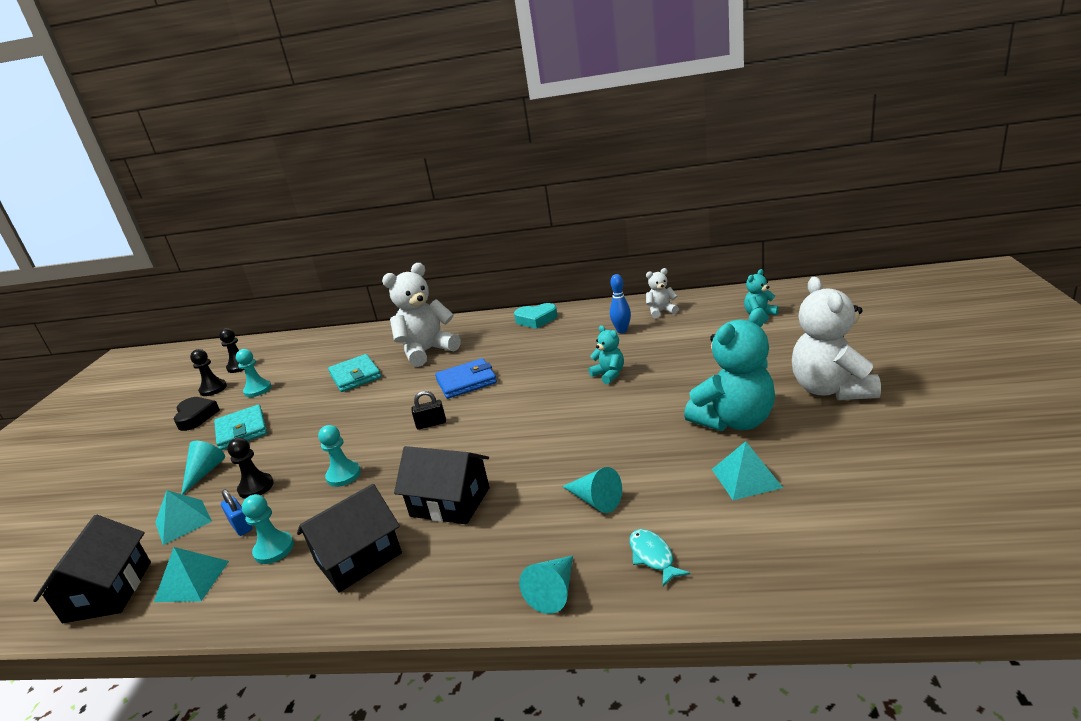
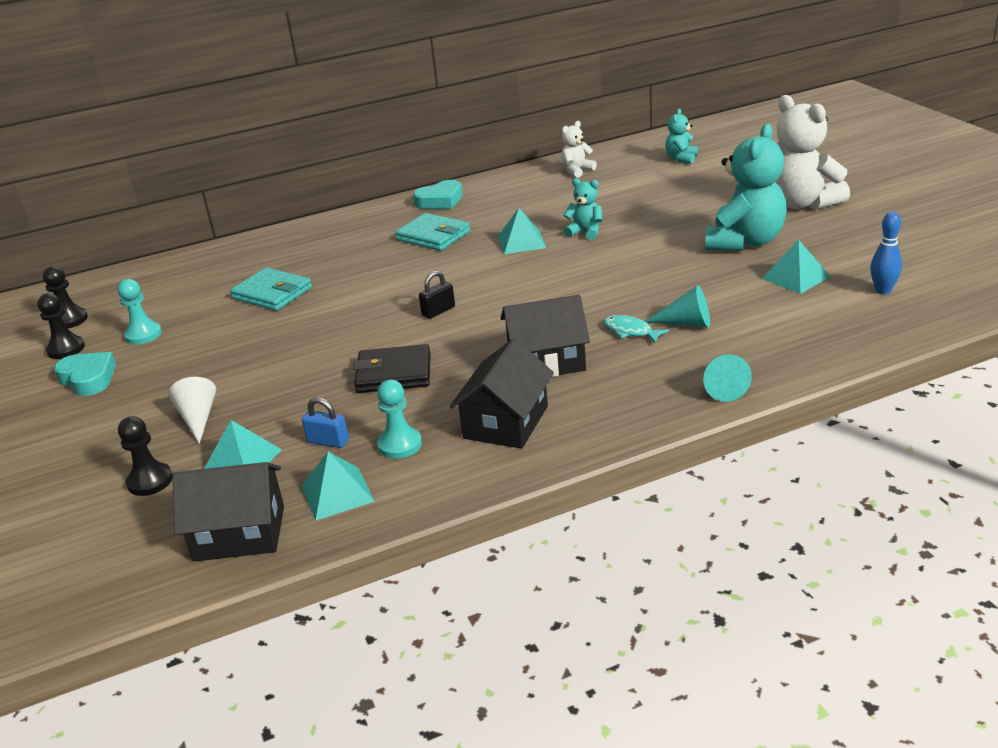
camera: 30 degrees left, 5 degrees up
(108, 591) = (239, 533): black house -> black house turned 60 degrees counterclockwise
(196, 417) = (88, 379): black heart -> turquoise heart
(205, 472) = (198, 418): turquoise cone -> white cone
(242, 430) = (187, 373): turquoise wallet -> turquoise wallet (433, 236)
(256, 487) = (294, 410): black pawn -> black pawn (150, 481)
(343, 475) = (394, 373): turquoise pawn -> black wallet
(427, 351) = (338, 253): white teddy bear -> none
(466, 381) = (430, 269): blue wallet -> none
(553, 372) = (521, 242): none -> turquoise pyramid
(622, 330) = (554, 194): blue bowling pin -> blue bowling pin (883, 290)
(653, 557) = (776, 344): turquoise fish -> turquoise fish (630, 331)

